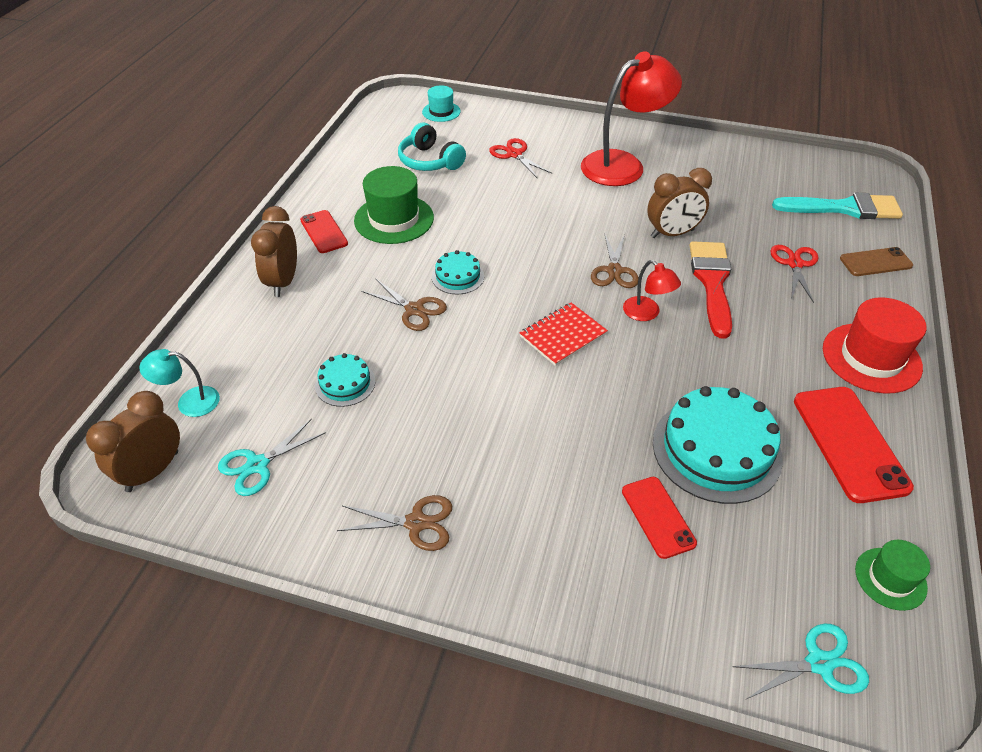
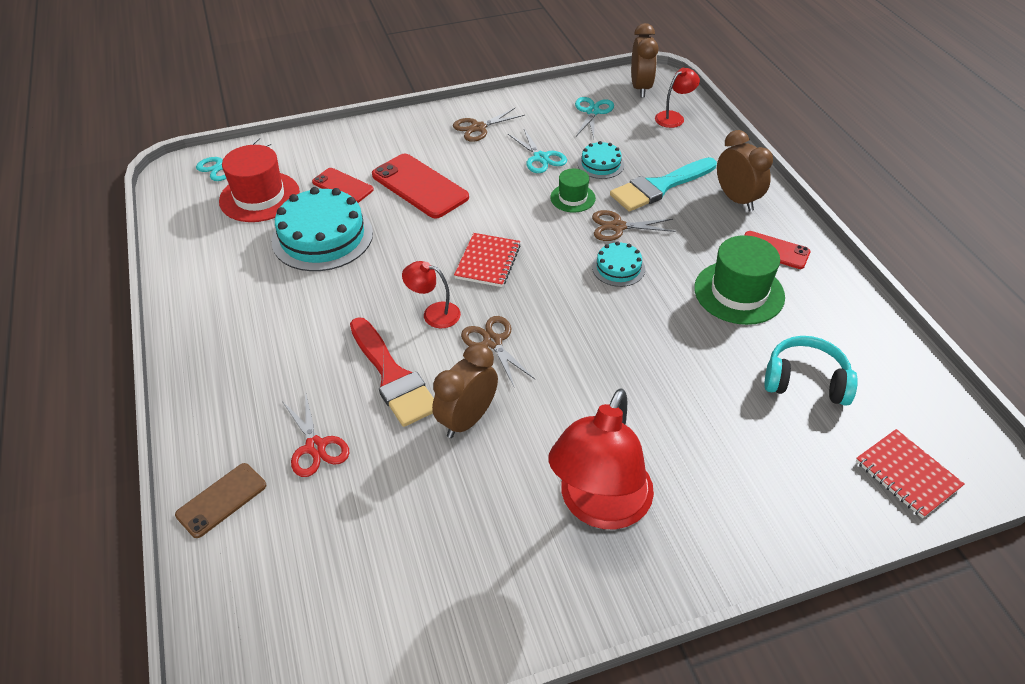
camera: 145 degrees right, 0 degrees up
(189, 402) = (674, 117): turquoise lamp -> red lamp
(394, 428) = (540, 158): none -> turquoise scissors
(441, 112) = (907, 474): turquoise hat -> red notebook
(514, 154) = (736, 447): red scissors -> none
(844, 208) = (276, 586): turquoise brush -> turquoise brush (659, 187)
(849, 443) = (224, 284): red phone -> red phone (420, 186)
(871, 358) = (214, 367): red hat -> red hat (259, 197)
(890, 578) = (186, 216): green hat -> green hat (572, 198)

